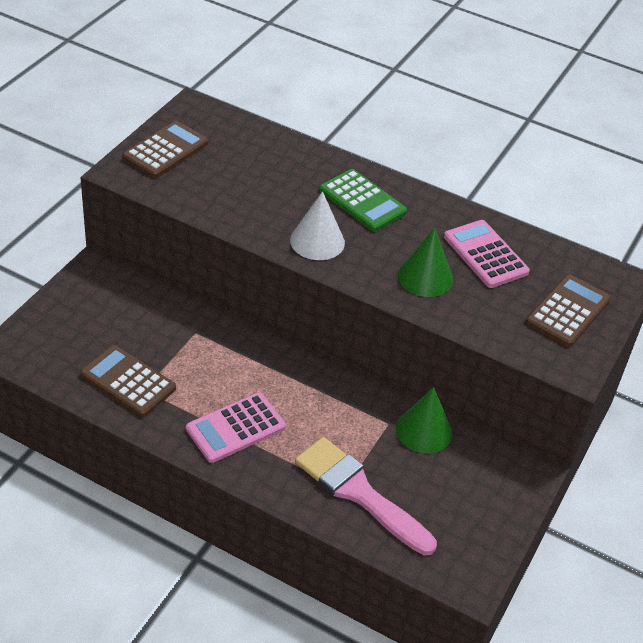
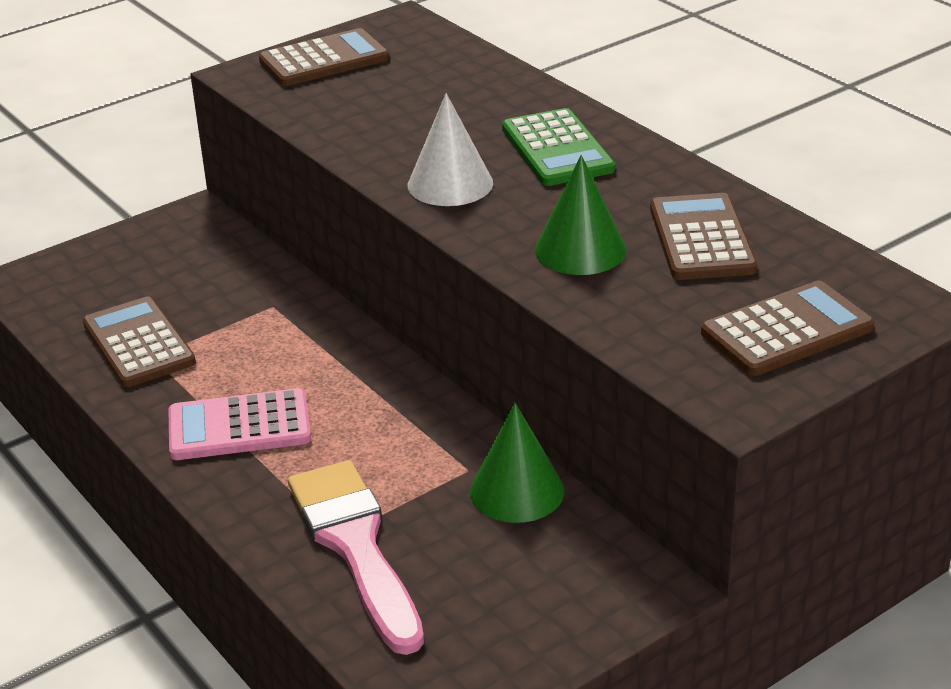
camera: 30 degrees right, 10 degrees down
(485, 254) = (701, 239): pink calculator -> brown calculator

